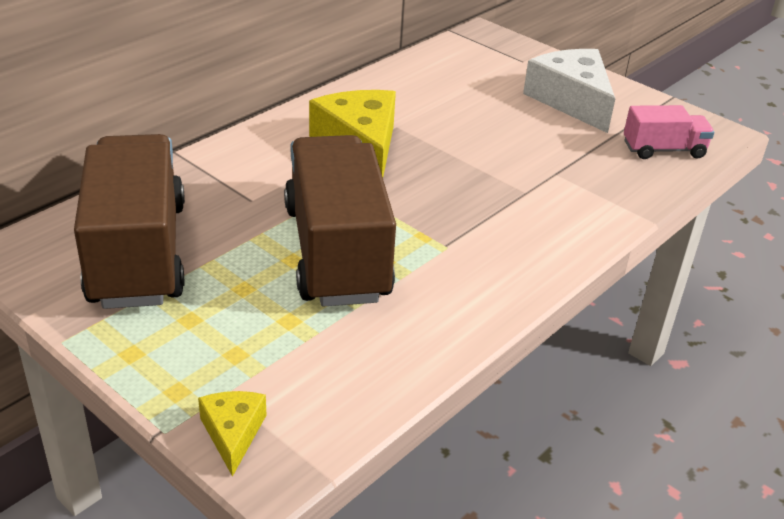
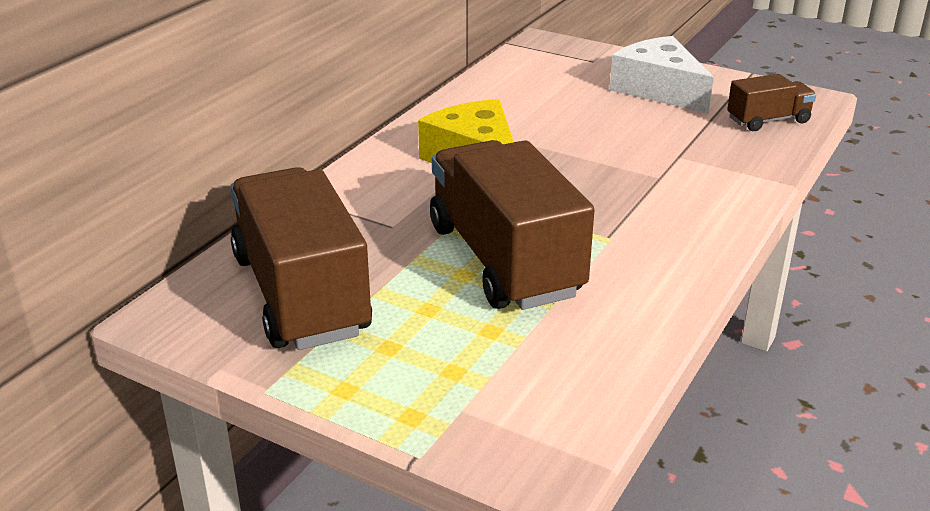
camera: 10 degrees left, 5 degrees down
(233, 433) = (490, 445): yellow cheese -> none
(663, 150) = (768, 120): pink truck -> brown truck

